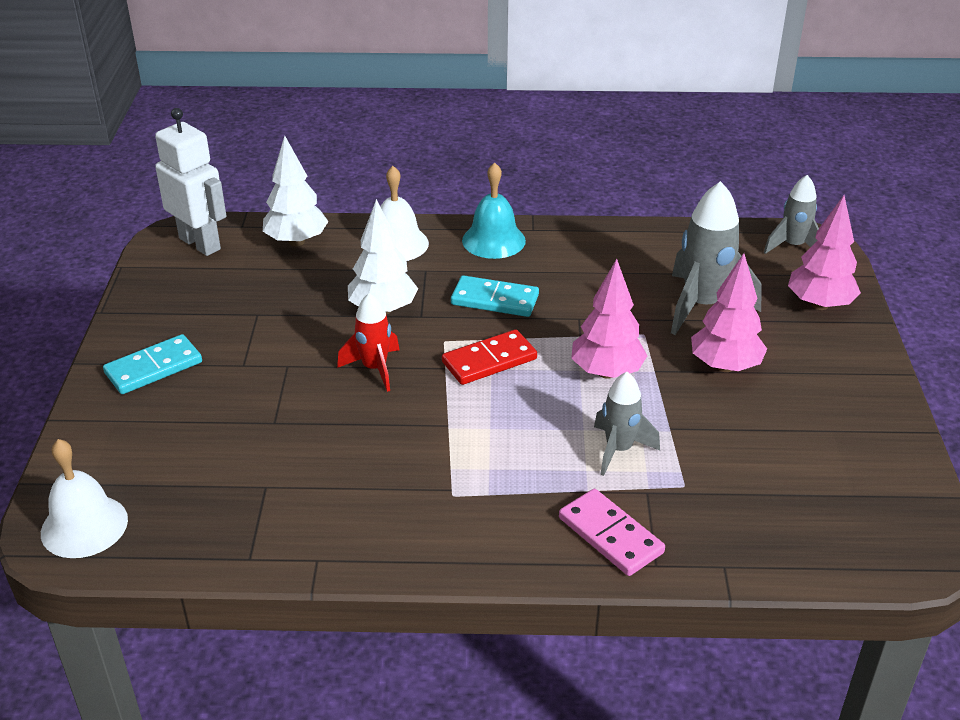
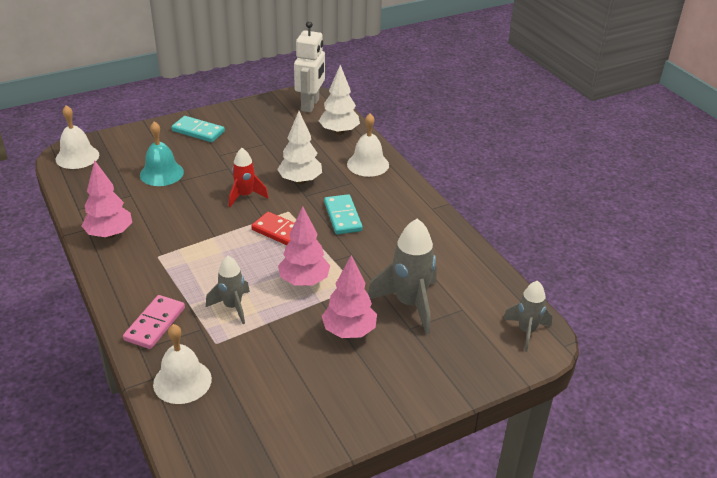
camera: 60 degrees right, 0 degrees up
(493, 240) = (404, 197): turquoise bell -> turquoise bell (161, 173)
(744, 537) = (182, 381): none -> white bell
(819, 304) = (461, 362): pink tree -> pink tree (110, 234)

